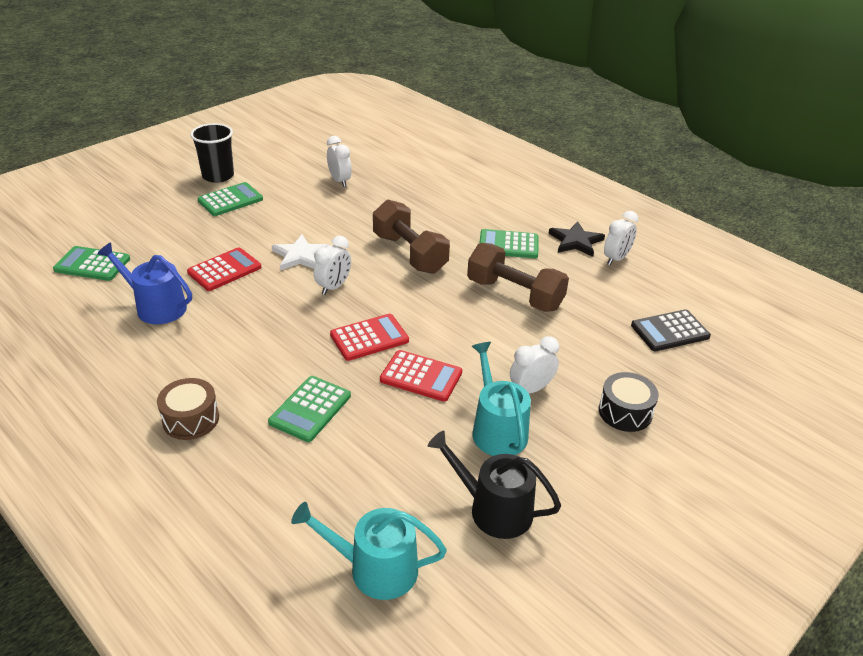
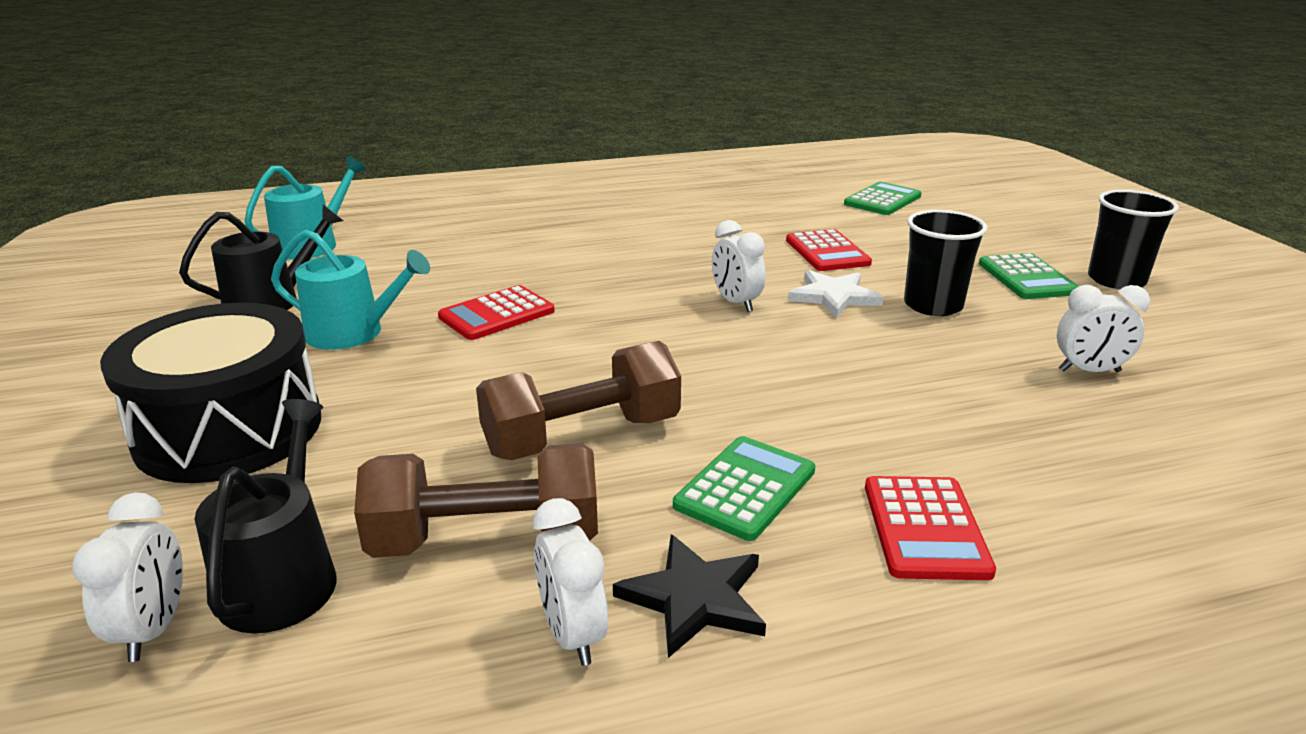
camera: 120 degrees right, 10 degrees down
(156, 307) = (774, 216): blue watering can -> none
(191, 419) = (578, 212): brown drum -> none
(291, 224) = (933, 305): none -> black cup
(310, 409) = (525, 254): green calculator -> none
(369, 338) = (603, 302): red calculator -> red calculator (925, 528)
(409, 253) = (785, 375): brown dumbbell -> brown dumbbell (486, 539)
(531, 389) = (375, 375): white clock -> white clock (154, 629)
(625, 412) = (229, 430): black drum -> black drum, size x1.99
(669, 331) = (283, 578): black calculator -> black watering can

